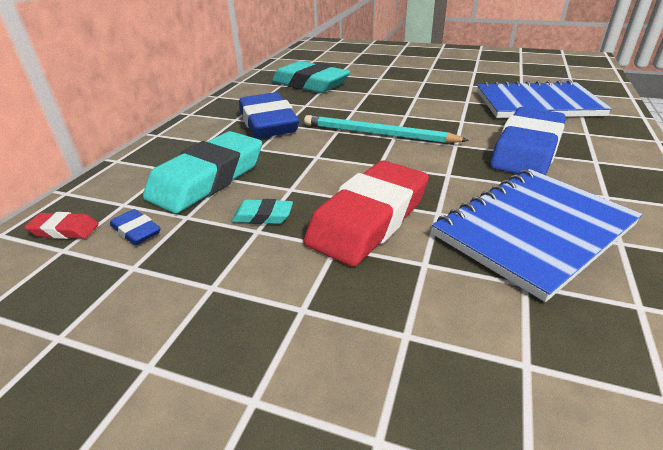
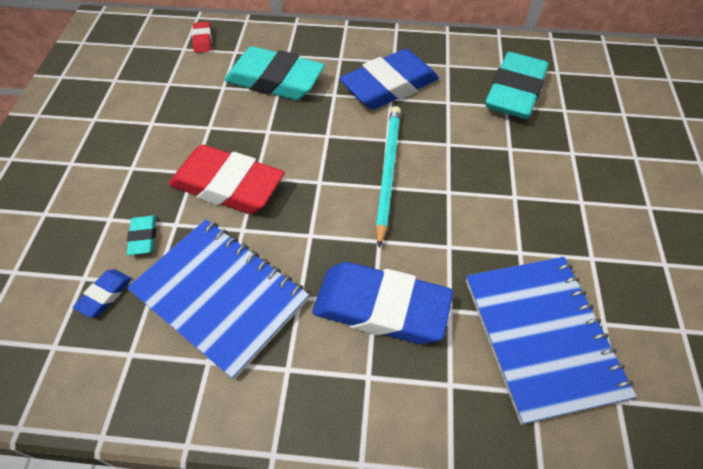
camera: 75 degrees right, 20 degrees up
(136, 231) = (203, 70): blue eraser -> blue eraser (105, 295)
(263, 216) = (226, 125): turquoise eraser -> turquoise eraser (143, 237)

